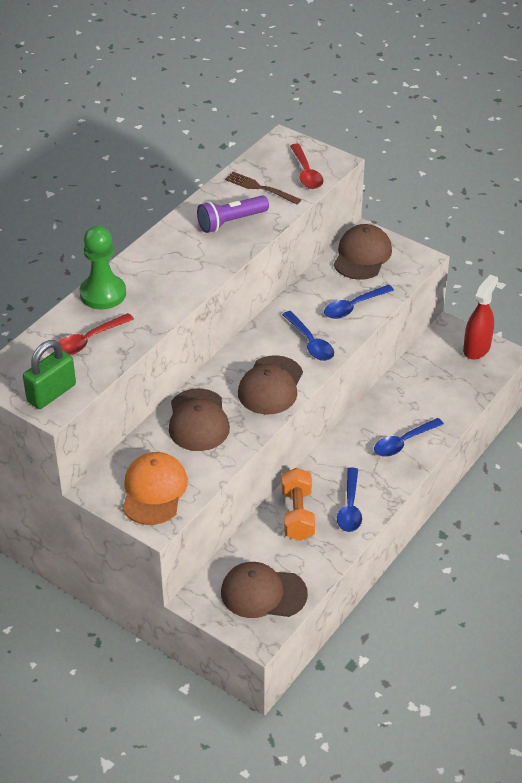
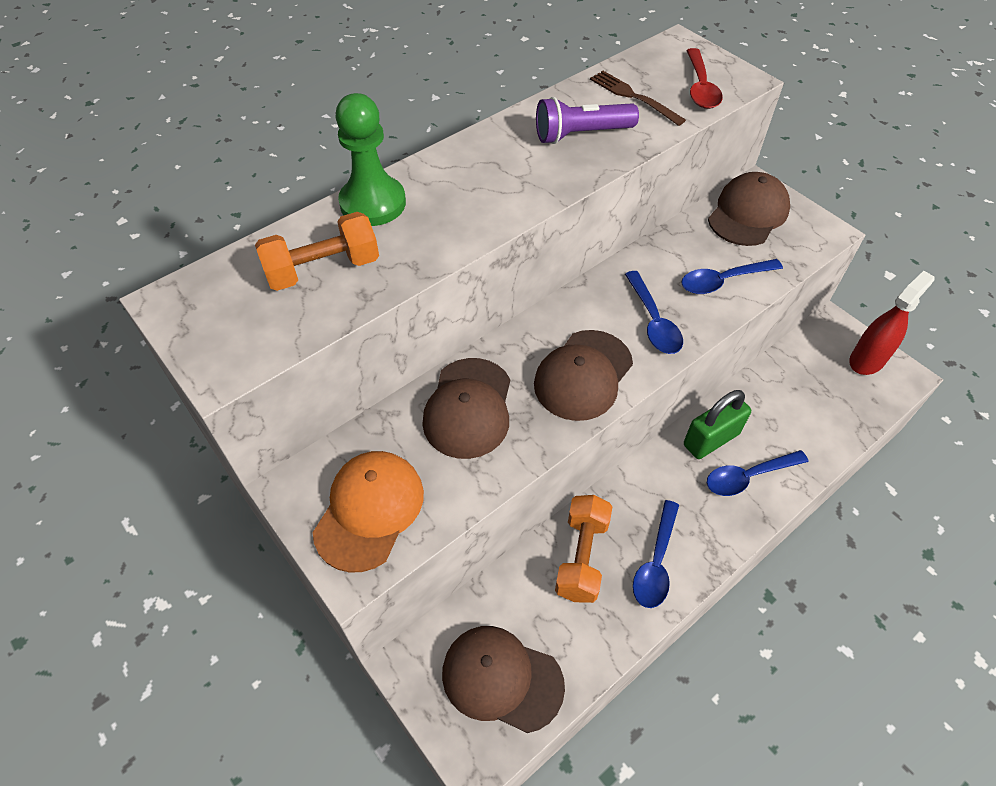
camera: 15 degrees right, 10 degrees up
(51, 393) = (233, 343): green padlock -> green padlock (711, 439)
(88, 341) = (323, 269): red spoon -> orange dumbbell

